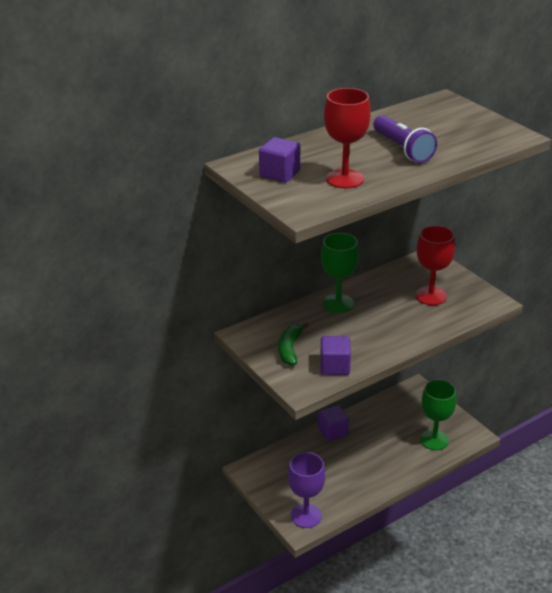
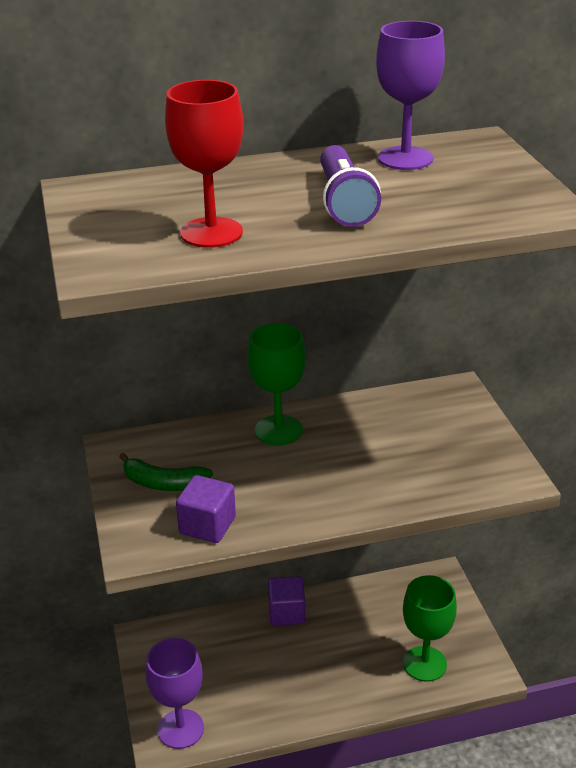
camera: 20 degrees right, 0 degrees up
(279, 174) = (125, 210): purple cube -> none
(290, 349) = (164, 483): green banana -> green banana turned 105 degrees counterclockwise
(412, 117) = (405, 158): none -> purple goblet
(430, 296) = (422, 448): red goblet -> none

